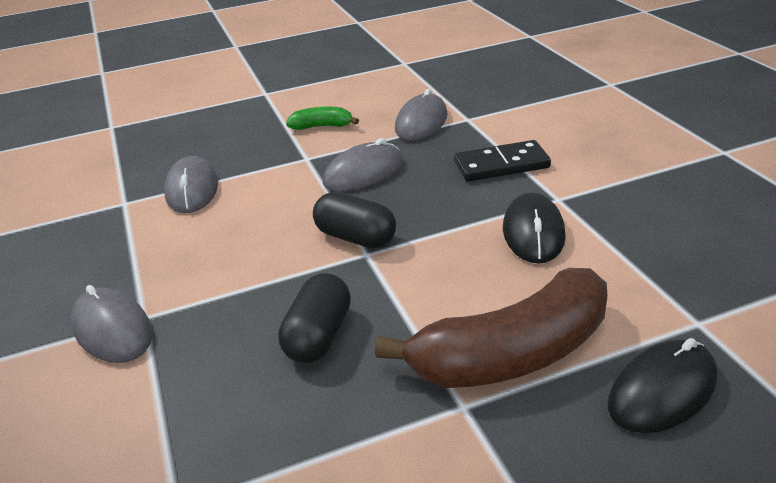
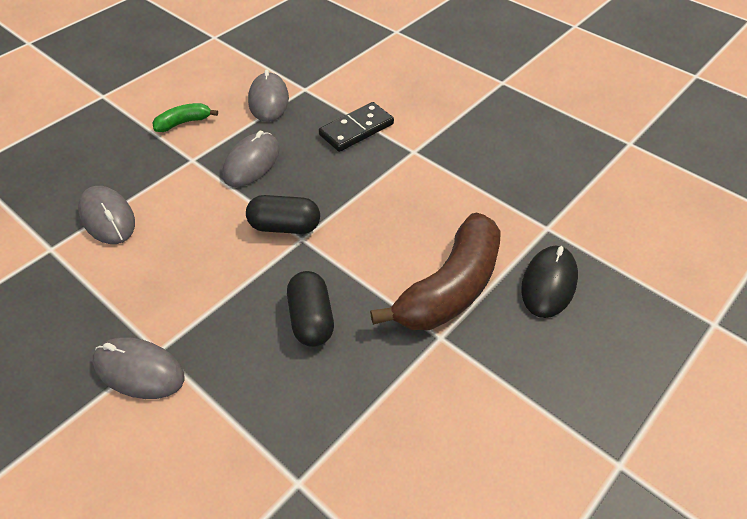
camera: 30 degrees left, 15 degrees up
(533, 232) = (412, 185): black mouse -> none

